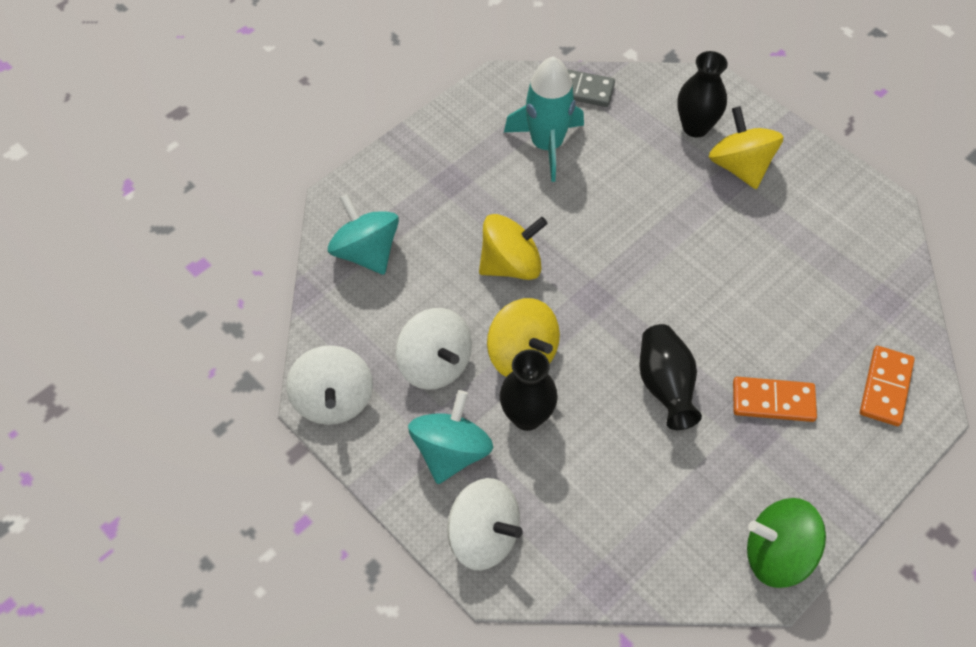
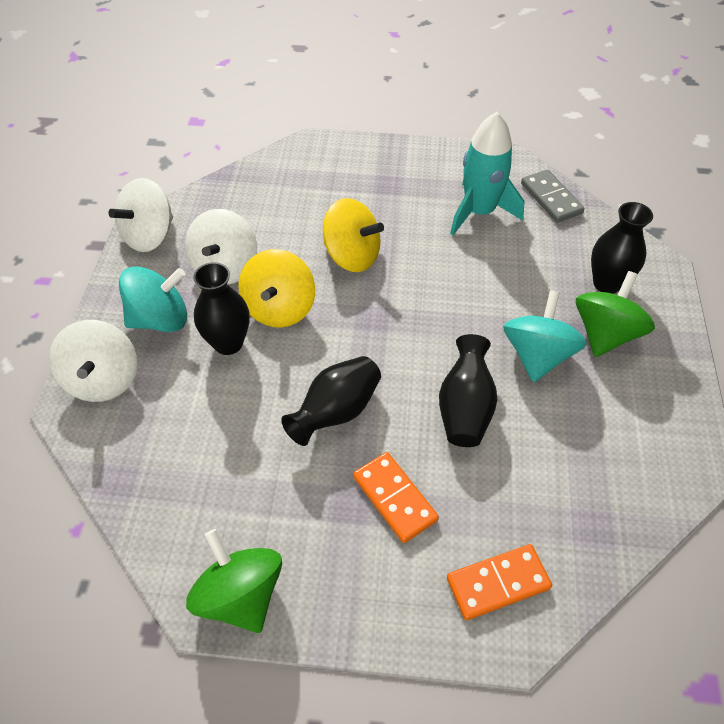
camera: 50 degrees right, 5 degrees down
(366, 252) = (282, 181): turquoise spinning top -> turquoise spinning top (537, 355)
(732, 301) = (465, 408): none -> black vase
(740, 166) = (605, 334): yellow spinning top -> green spinning top

